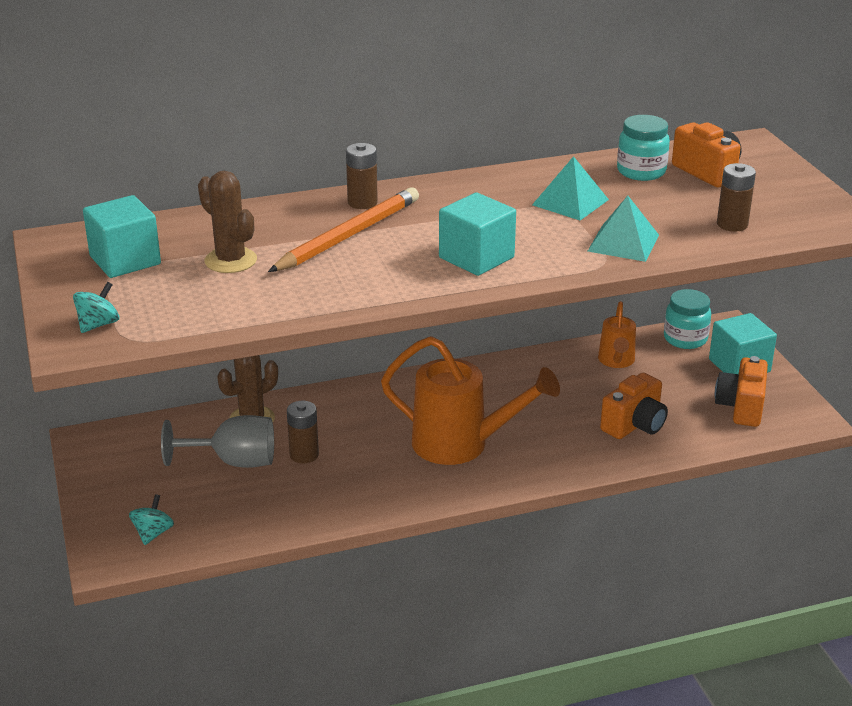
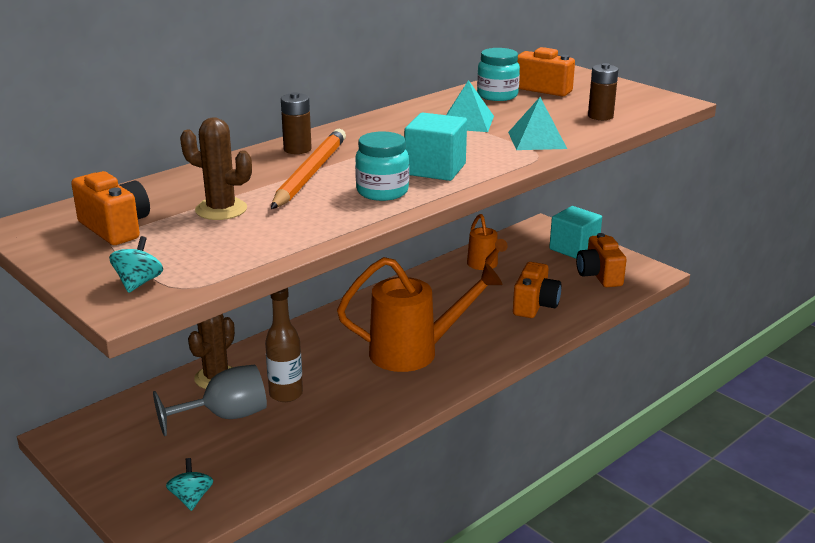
camera: 25 degrees left, 5 degrees down
(125, 260) = (115, 228): turquoise cube -> orange camera
(304, 455) = (286, 394): brown battery -> brown bottle
(685, 339) = (521, 239): turquoise jar -> turquoise jar (382, 192)

